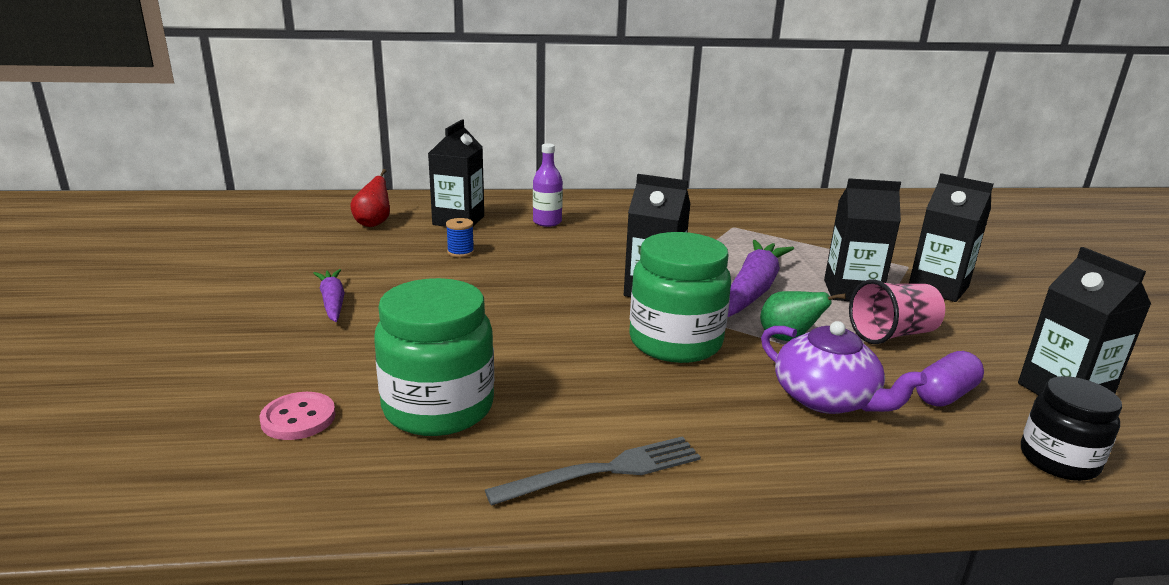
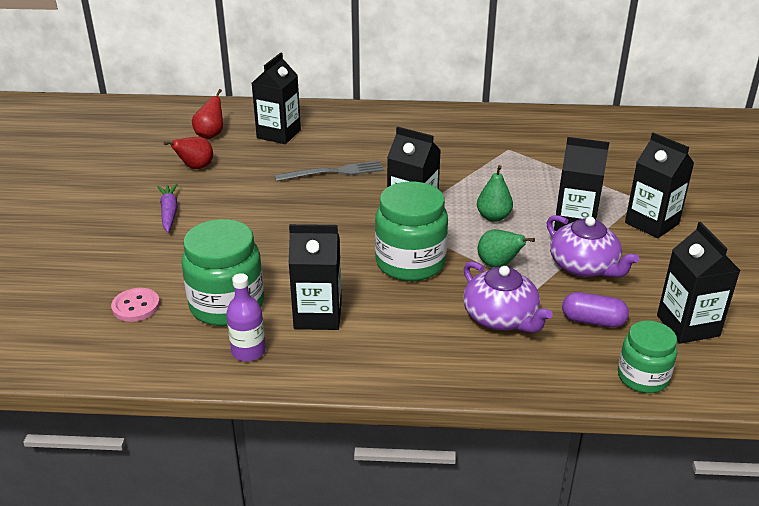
camera: 10 degrees right, 10 degrees up
(360, 255) = (195, 167): none -> red pear
(460, 252) = (272, 168): blue spool -> none
(547, 222) = (351, 138): purple bottle -> purple bottle (248, 351)
(575, 412) = (318, 315): none -> black carton
(604, 471) = (322, 359): grey fork -> grey fork (333, 172)
(753, 289) = (493, 217): purple carrot -> green pear
(892, 334) = (584, 266): pink cup -> purple teapot
(945, 395) = (593, 321): purple capsule -> purple capsule turned 45 degrees clockwise
(1058, 460) = (642, 377): black jar -> green jar

